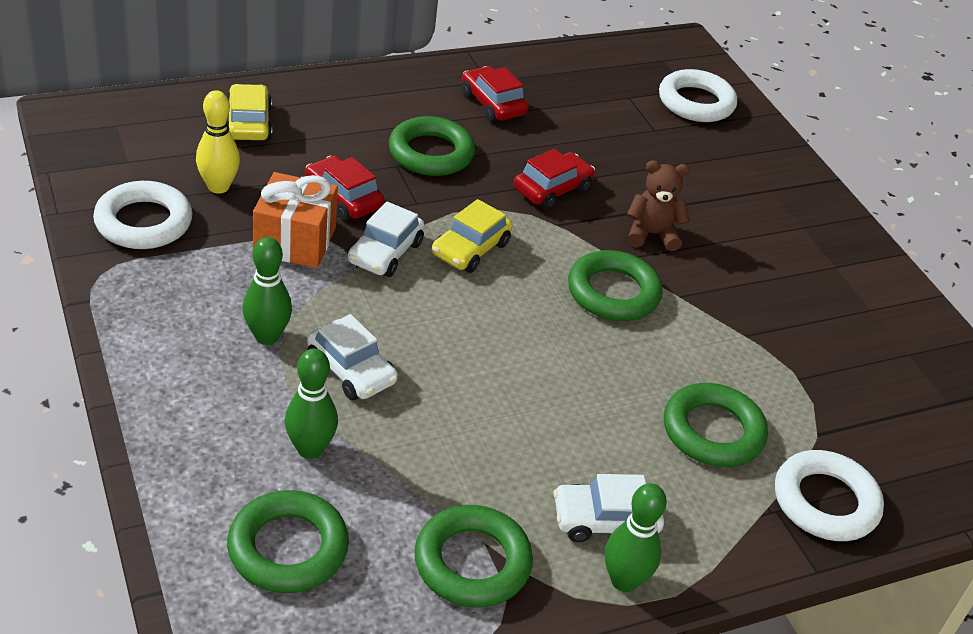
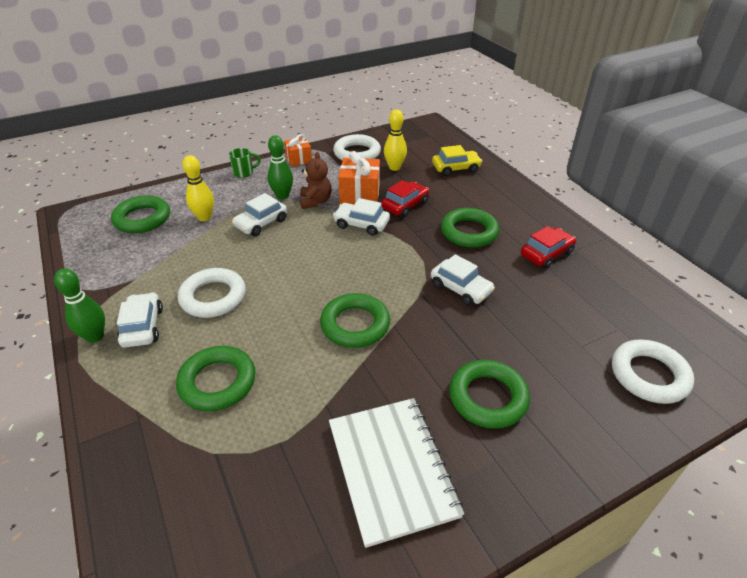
camera: 90 degrees right, 0 degrees up
(133, 302) = (298, 159): none -> orange gift
(155, 386) = (244, 172): none -> green mug
(310, 449) = (204, 217): green bowling pin -> yellow bowling pin
(470, 249) = (377, 256): yellow car -> none
(472, 562) = (122, 276): green ring -> green ring (488, 397)
(552, 189) = (460, 288): red car -> white car
(652, 234) = (432, 345): brown teddy bear -> brown teddy bear (315, 201)
(821, 297) = (391, 469): none -> white notebook
(825, 502) = (142, 454): white ring -> white ring (213, 297)

